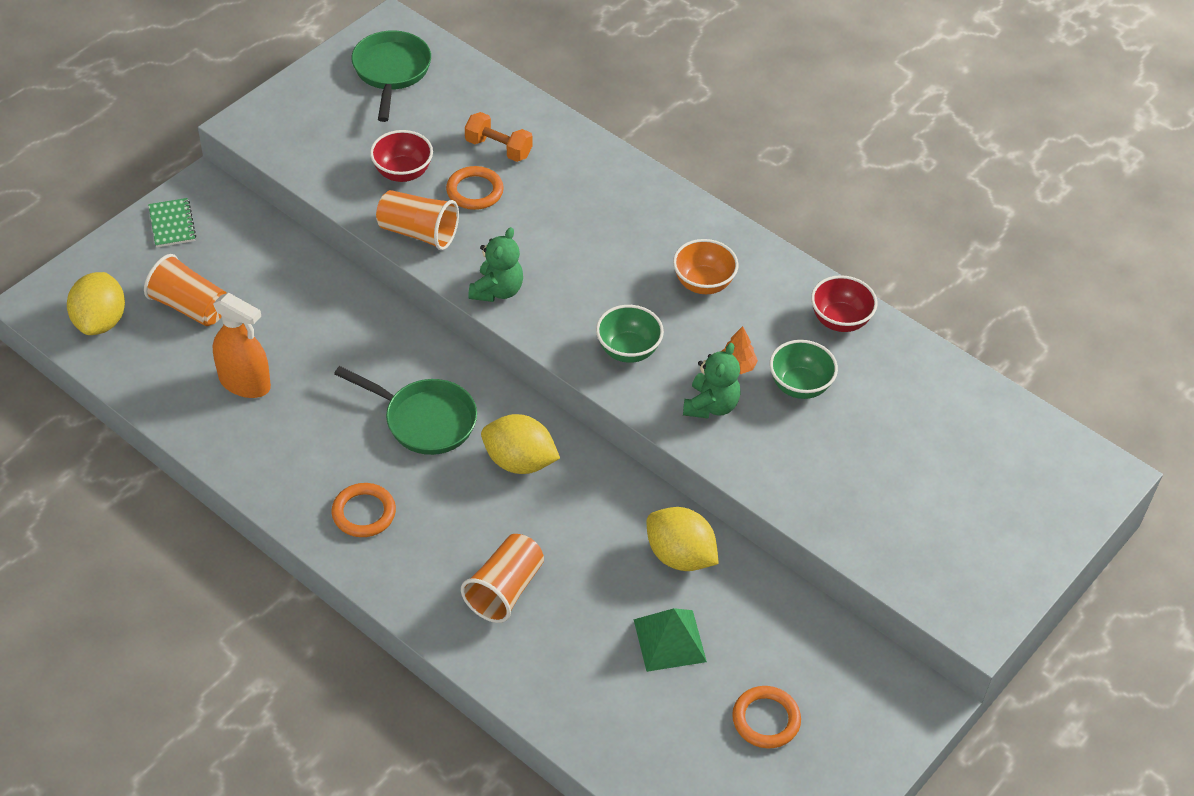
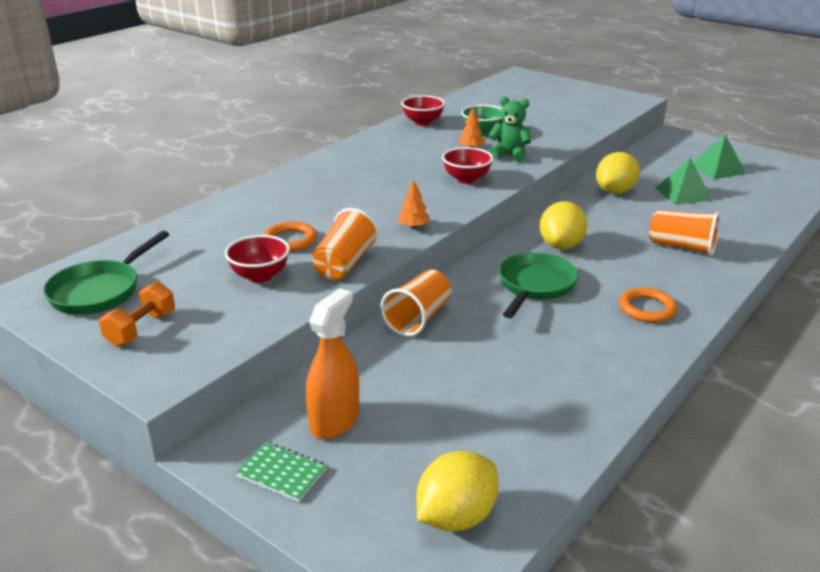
camera: 90 degrees left, 20 degrees down
(100, 321) = (456, 517): yellow lemon -> yellow lemon turned 45 degrees counterclockwise
(172, 224) = (282, 473): green notebook -> green notebook turned 45 degrees clockwise
(190, 307) = (421, 440): orange cup -> orange cup (418, 318)
(244, 382) = (523, 388): orange spray bottle -> orange spray bottle (334, 421)
(391, 72) = (100, 291): green pan -> green pan turned 60 degrees counterclockwise
(497, 290) = (413, 227): green teddy bear -> orange tree
(498, 148) = (234, 232): orange dumbbell -> orange dumbbell (141, 329)
(628, 350) = (466, 179): green bowl -> red bowl
(703, 283) = (395, 157): orange bowl -> none
(766, 719) = (718, 169): orange ring -> green pyramid

